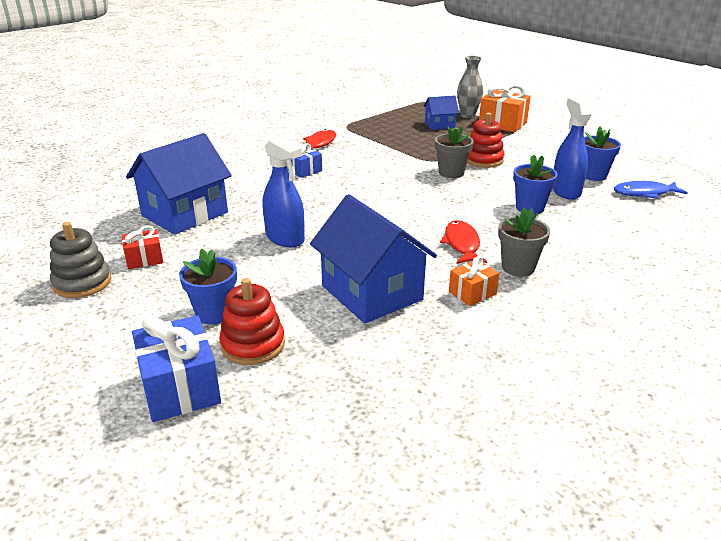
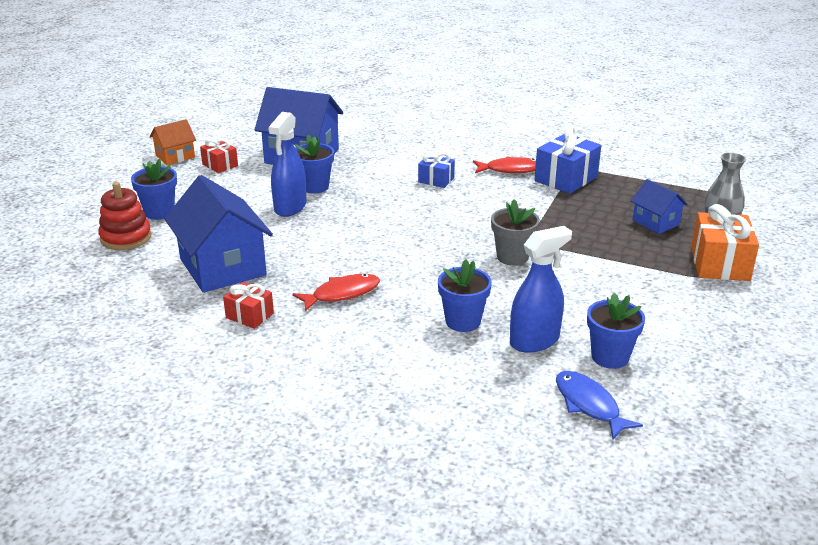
camera: 65 degrees right, 0 degrees up
(82, 283) = (175, 156): grey stacking toy -> orange house
(180, 387) = (68, 227): blue gift -> blue gift (566, 179)
(257, 220) = (315, 187): none -> blue flower pot
(371, 293) = (222, 267): blue house -> blue house turned 60 degrees counterclockwise
(472, 293) = (249, 315): orange gift -> red gift
(483, 160) = (574, 270): red stacking toy -> none
(518, 267) = (314, 333): grey flower pot -> none

